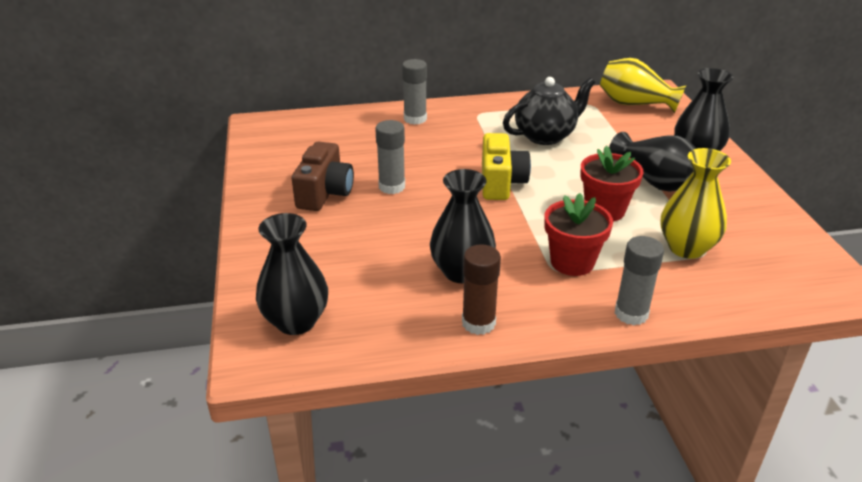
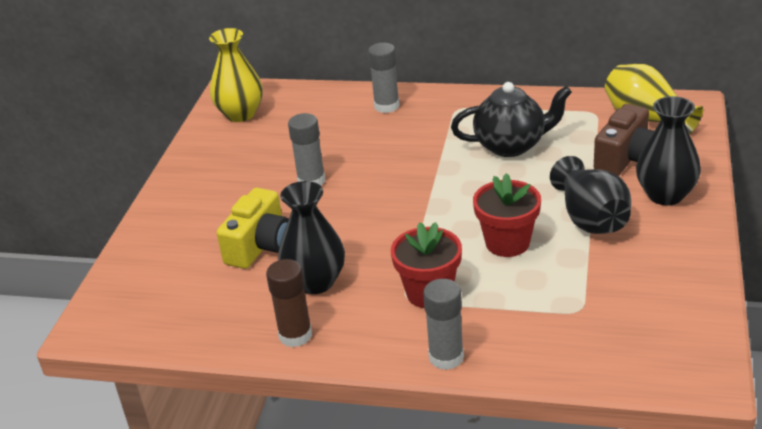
camera: 25 degrees right, 0 degrees up
(296, 321) = (142, 300): black vase -> none
(324, 193) = (245, 177): brown camera -> brown camera (626, 158)
(501, 182) = (422, 193): yellow camera -> yellow camera (260, 246)
(686, 248) = (561, 300): yellow vase -> yellow vase (240, 114)

